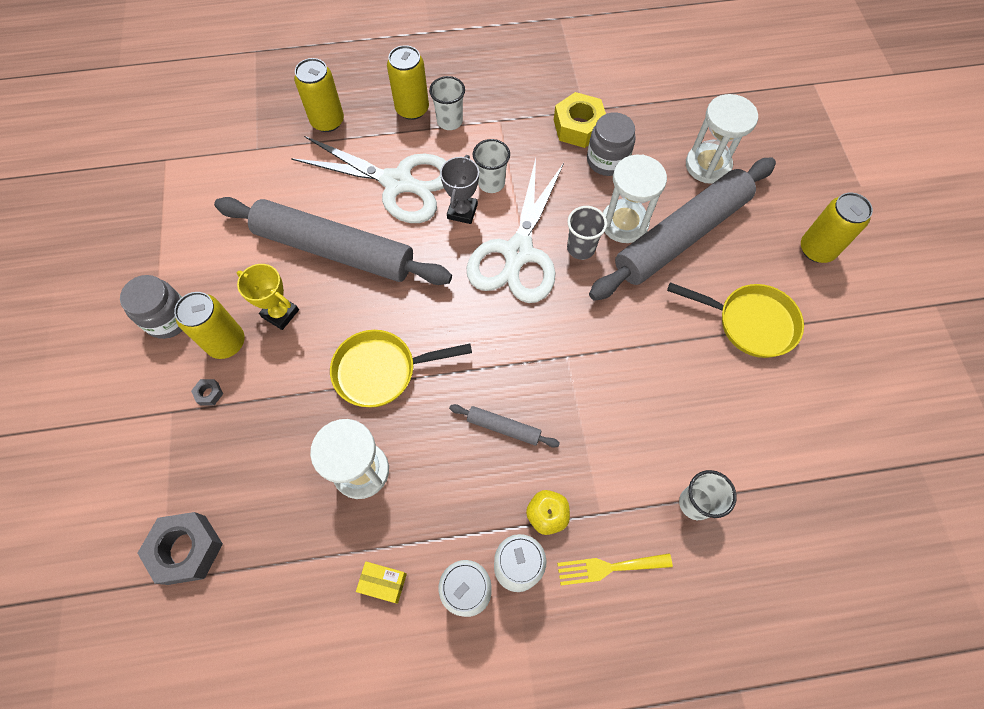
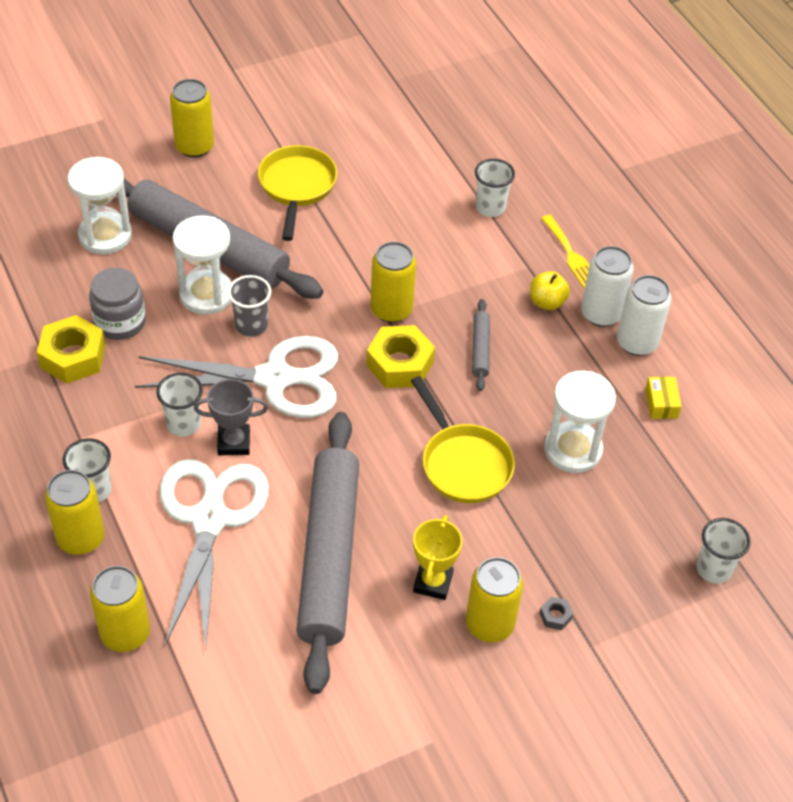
camera: 110 degrees left, 15 degrees down
(168, 318) = (484, 701): grey jar -> none
(186, 549) = (714, 569): grey nut -> white cup
(505, 352) = (400, 364): none -> yellow nut
(572, 363) = (391, 310): none -> yellow can

